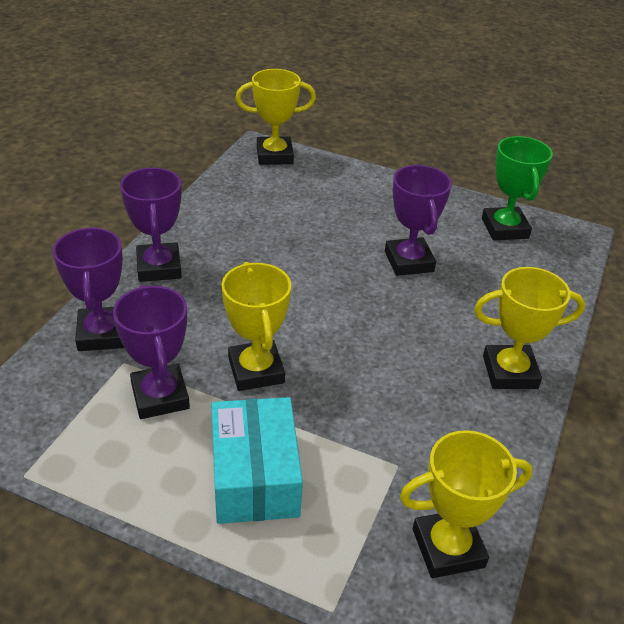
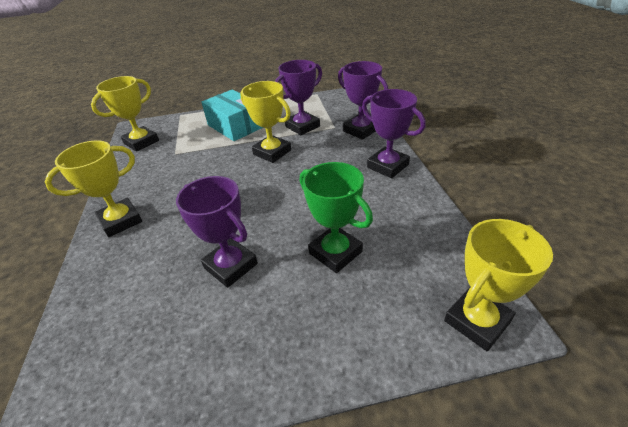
camera: 150 degrees right, 0 degrees up
(160, 396) = (302, 126): purple trophy -> purple trophy turned 75 degrees counterclockwise
(504, 228) = (145, 378): green trophy -> green trophy (335, 252)

